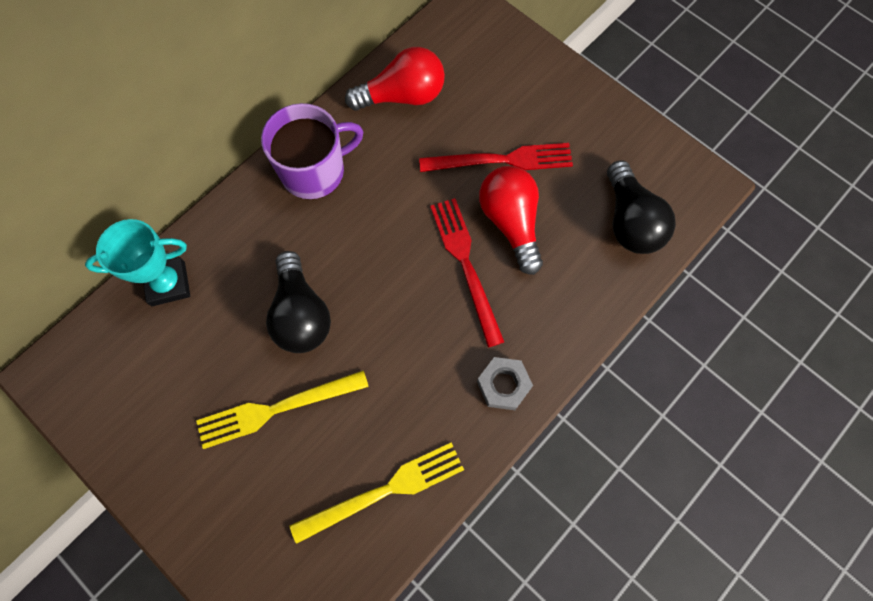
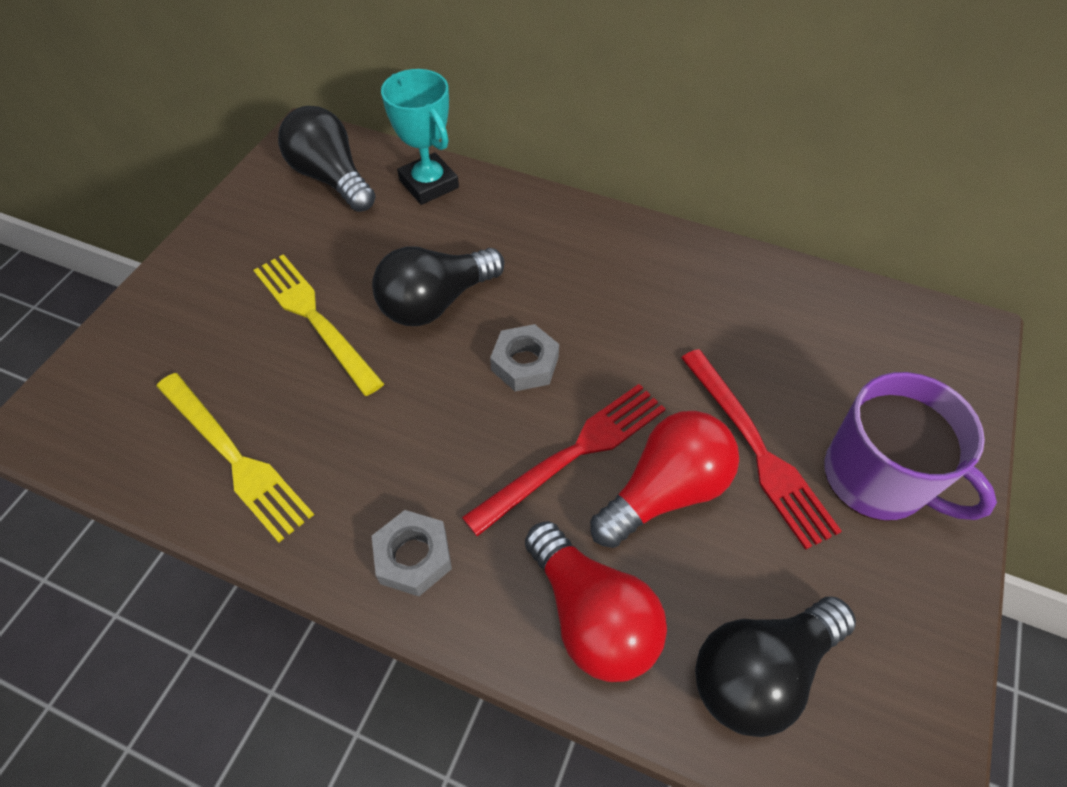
camera: 70 degrees right, 15 degrees down
(118, 362) = (331, 178): none -> black light bulb
(314, 171) = (622, 255): purple mug -> purple mug (877, 478)
(383, 270) = (525, 363): none -> grey nut
(403, 96) = (779, 306): red light bulb -> red light bulb (592, 616)

